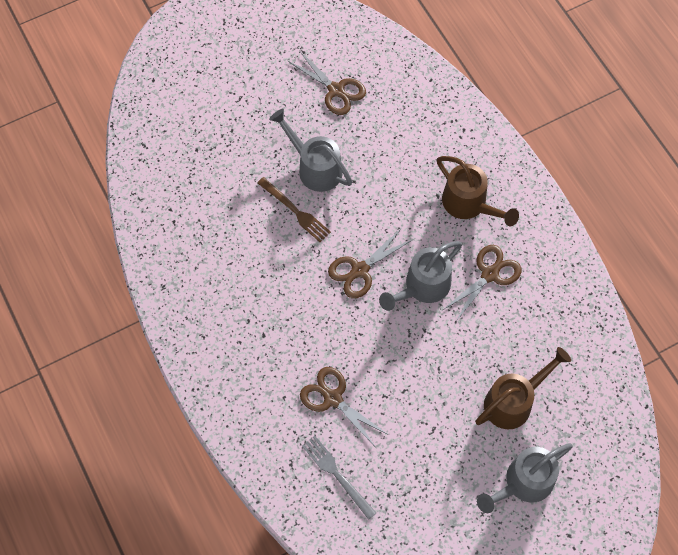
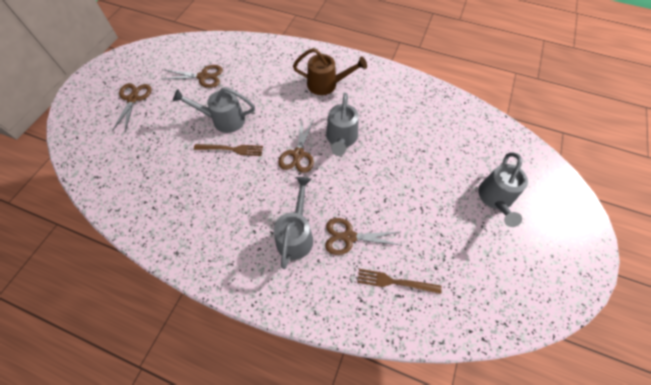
camera: 40 degrees left, 5 degrees down
(284, 356) = (296, 235): none -> grey watering can
(337, 475) = (395, 282): grey fork -> brown fork
(490, 274) = (369, 109): brown scissors -> brown scissors (133, 99)
(514, 401) = (446, 161): brown watering can -> none

